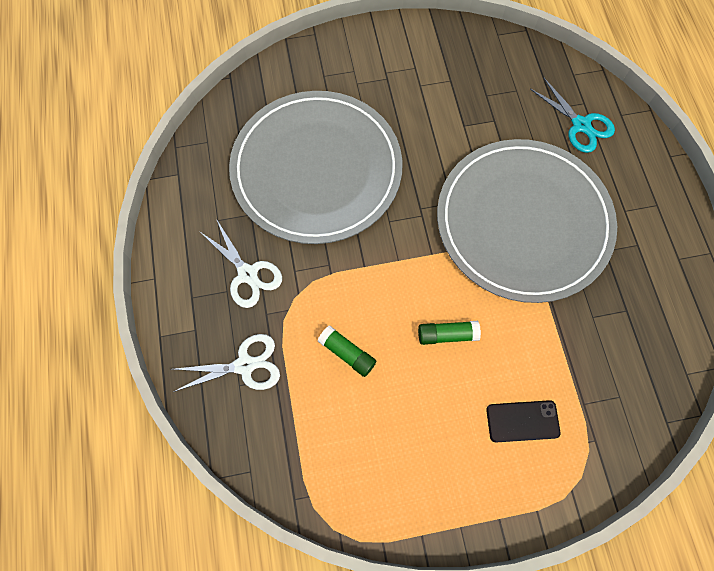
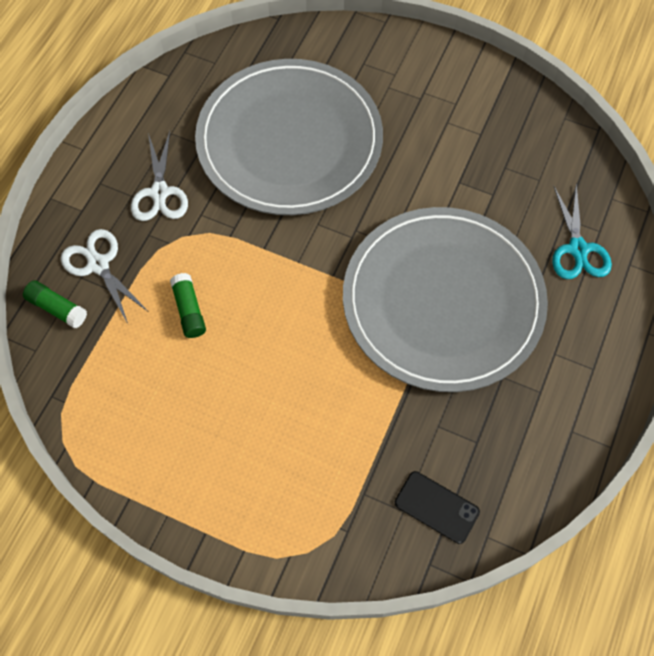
camera: 35 degrees right, 5 degrees down
(245, 365) = (98, 264): white scissors -> white scissors turned 150 degrees counterclockwise
(447, 335) = (288, 352): green glue stick -> green glue stick (57, 308)
(522, 421) = (294, 469): black phone -> black phone (436, 507)

